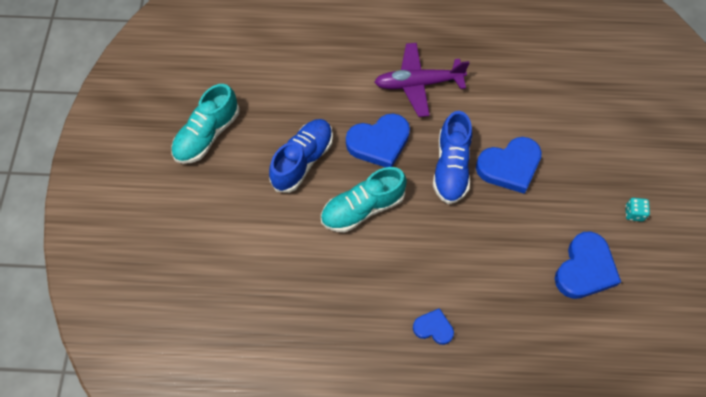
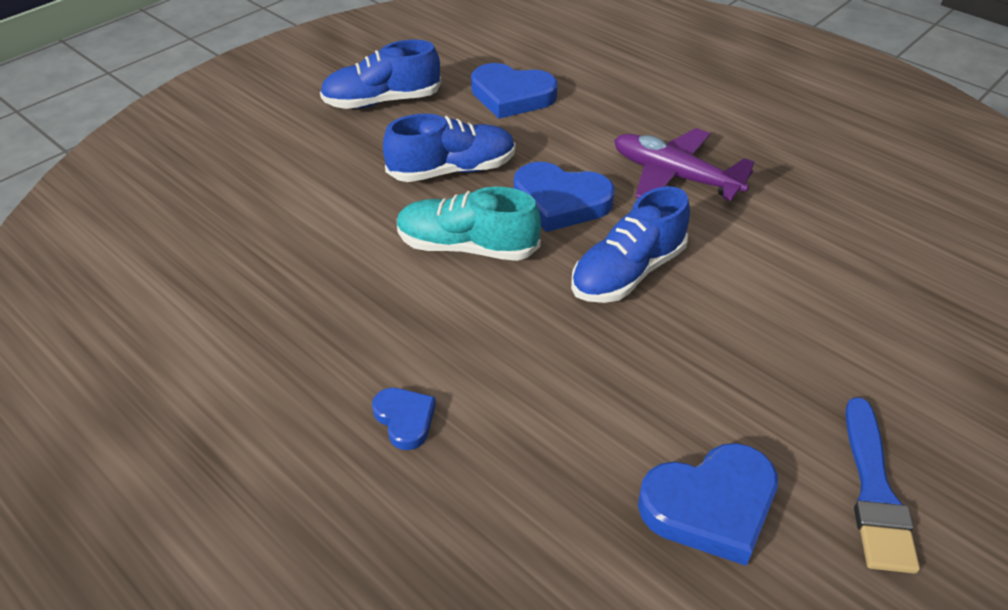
camera: 40 degrees right, 20 degrees down
(207, 135) = (382, 101): turquoise shoe -> blue shoe
(509, 166) = (714, 317): blue heart -> blue heart (512, 96)
(633, 213) = (874, 490): turquoise dice -> blue brush

